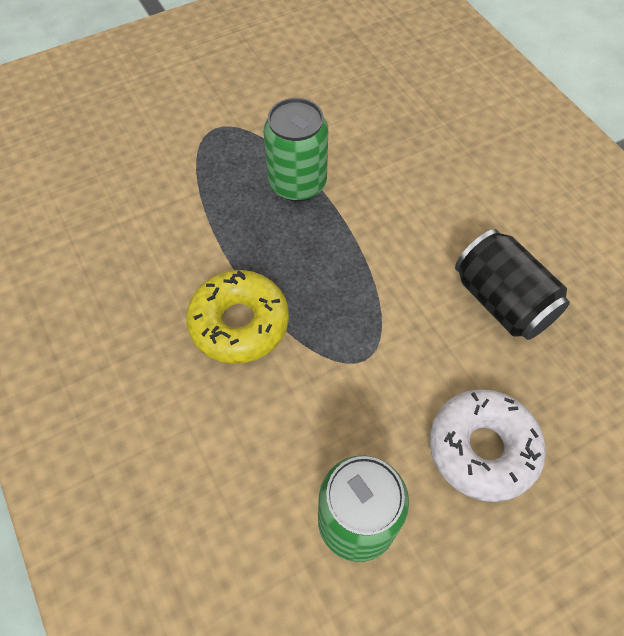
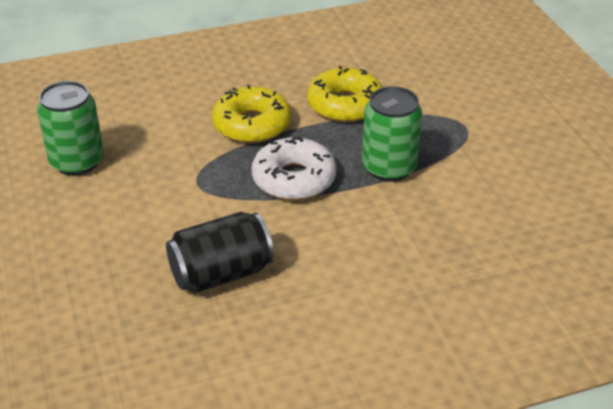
camera: 100 degrees right, 20 degrees down
(186, 234) = (345, 105): none -> yellow donut
(482, 449) = (95, 231): white donut -> white donut (294, 179)

